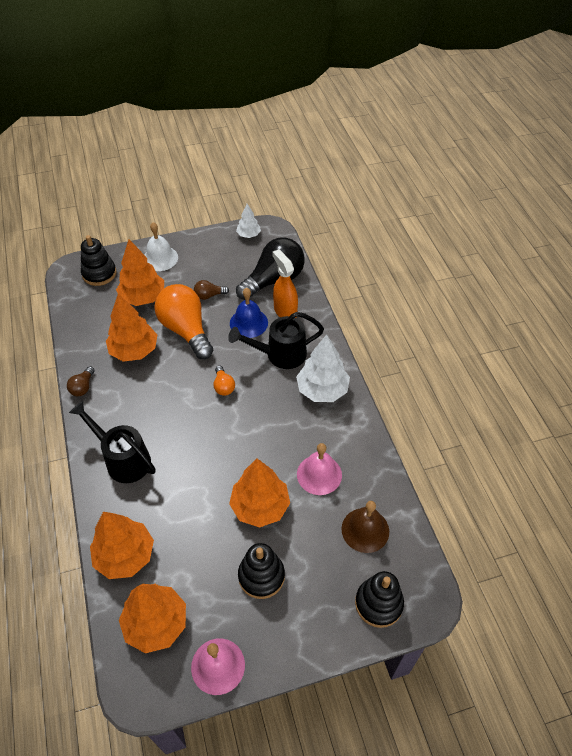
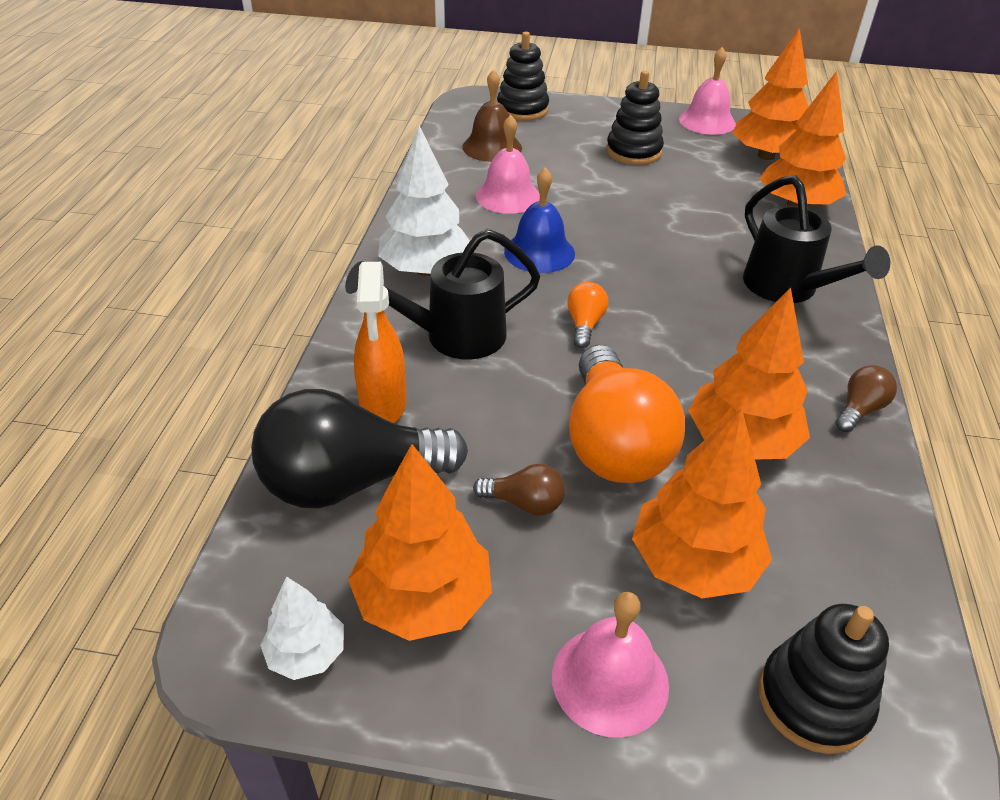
camera: 155 degrees left, 10 degrees down
(160, 258) = (610, 680): white bell -> pink bell
(248, 323) = (473, 410): blue bell -> blue bell (539, 252)
(260, 506) = (604, 194): orange tree -> orange tree (423, 599)
(280, 354) = (454, 336): black watering can -> black watering can turned 150 degrees clockwise

